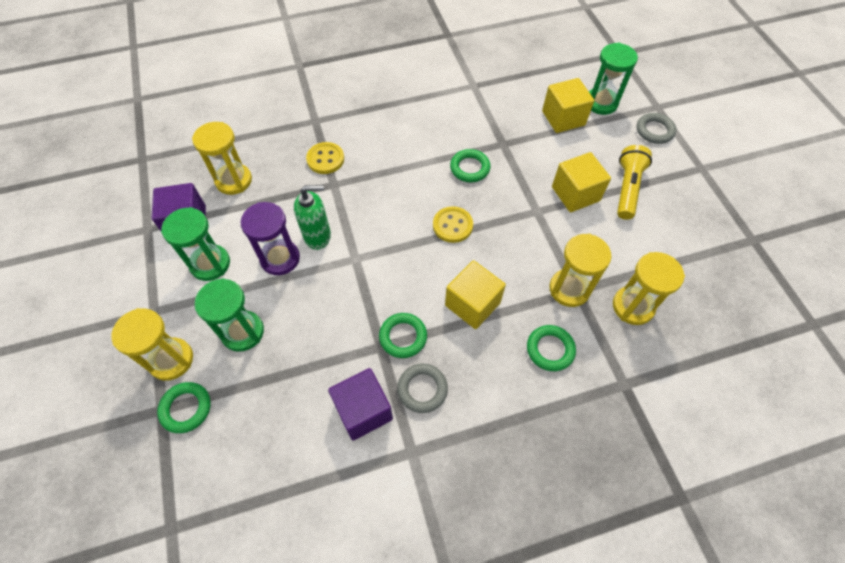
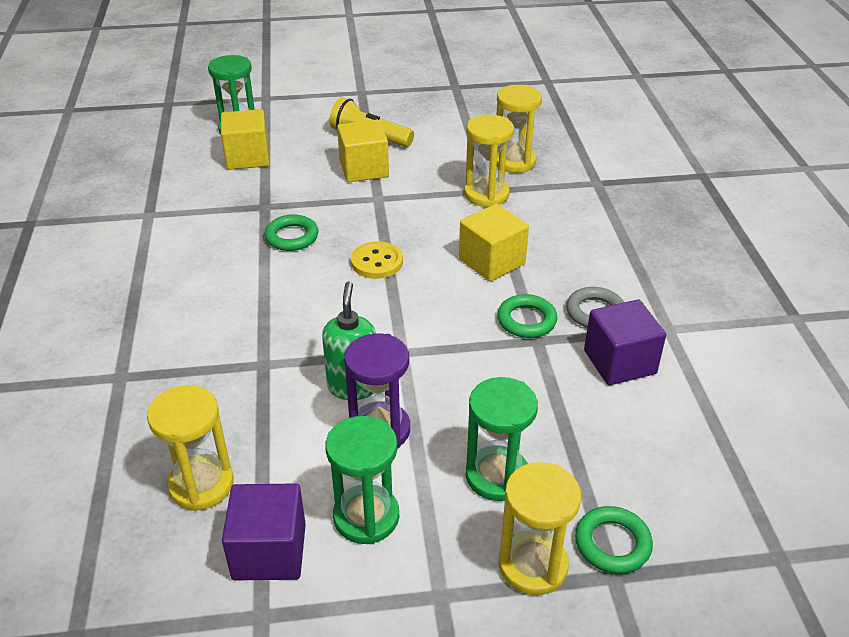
camera: 80 degrees left, 20 degrees down
(325, 159) = (209, 369): yellow button -> none
(550, 349) = (555, 218): green ring -> none
(654, 131) = (299, 106): grey ring -> none

